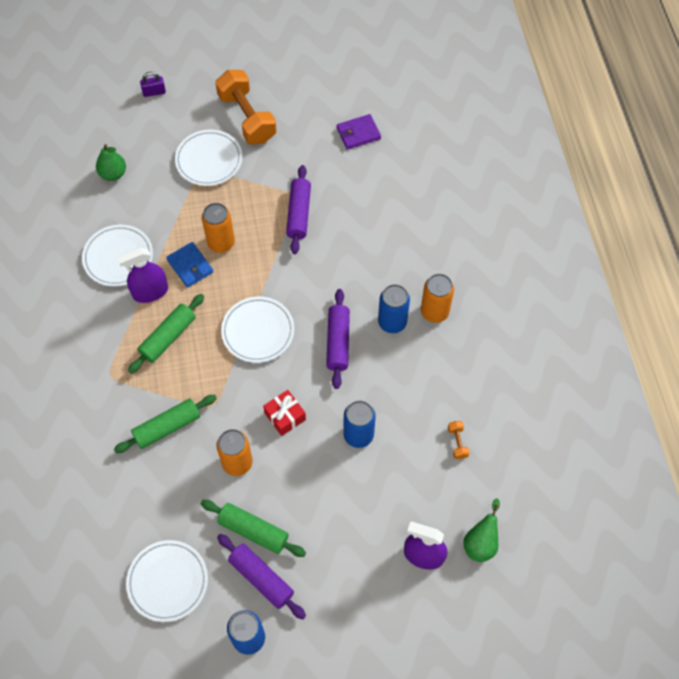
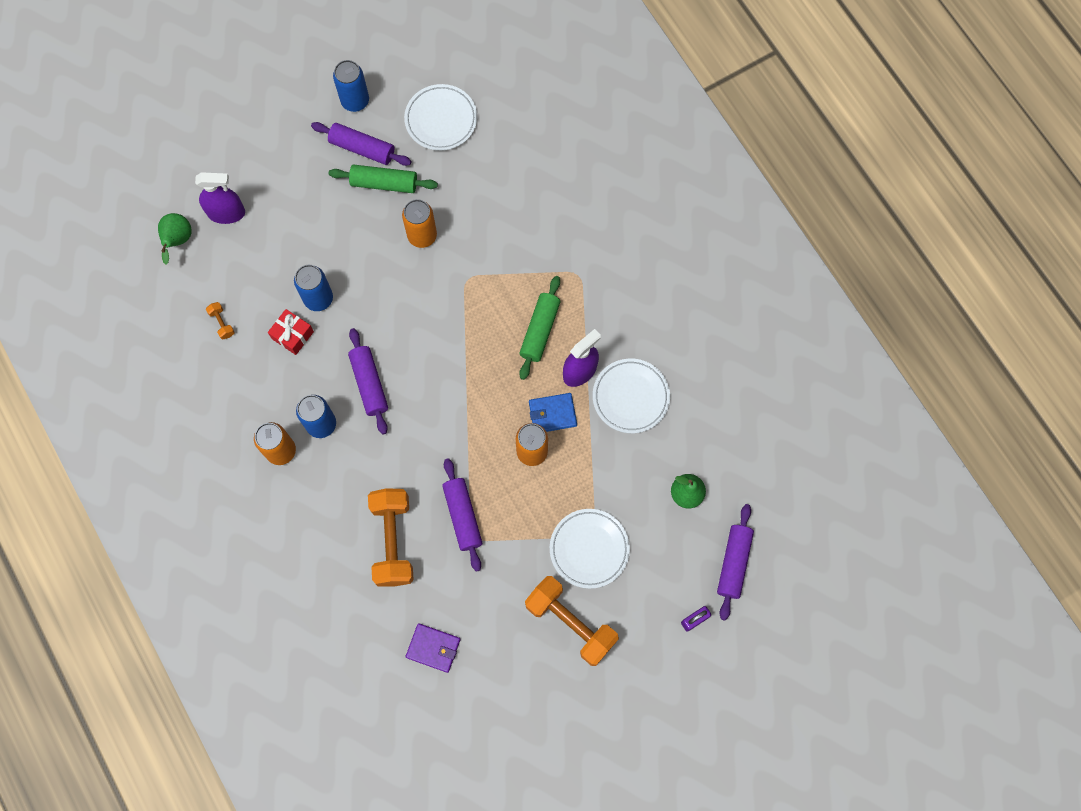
camera: 160 degrees right, 10 degrees up
(104, 118) = (733, 563): none -> purple rolling pin
(167, 427) = (500, 245): green rolling pin -> none
(190, 266) = (552, 414): blue wallet -> blue wallet turned 45 degrees counterclockwise
(258, 331) = (453, 367): white plate -> none
(285, 416) = (394, 292): red gift -> red gift (292, 335)
(358, 133) = (433, 648): purple wallet -> purple wallet turned 60 degrees clockwise
(363, 214) = (392, 541): none -> orange dumbbell

